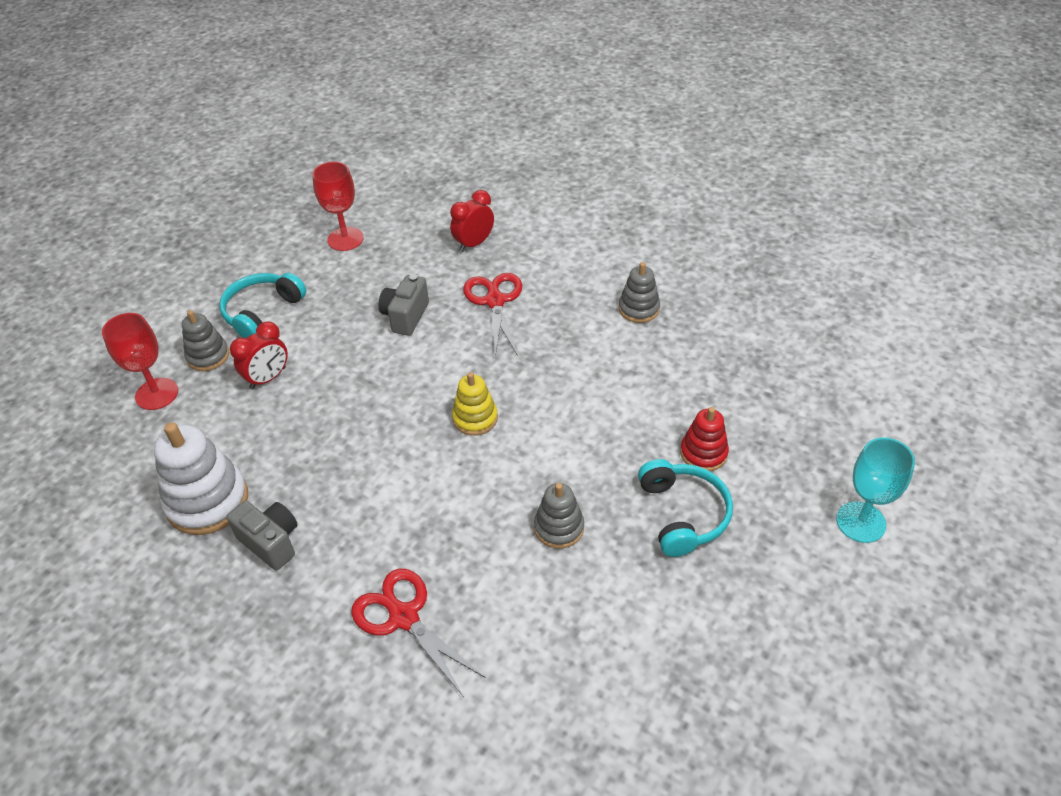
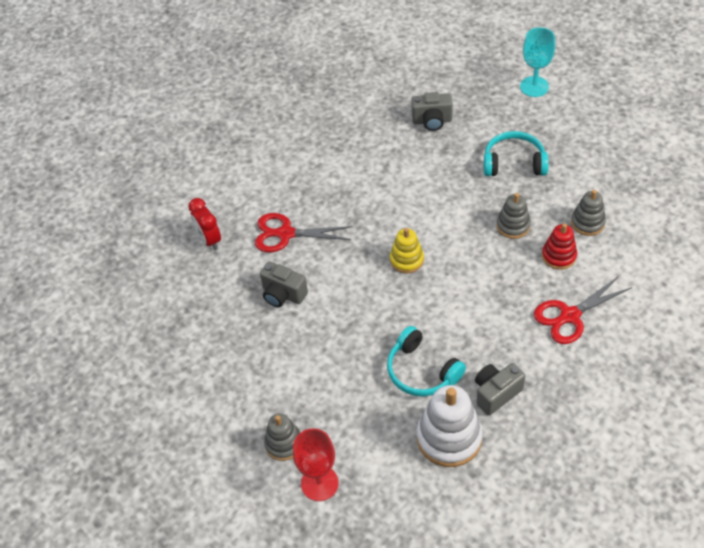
camera: 75 degrees left, 5 degrees up
(262, 312) = (240, 401): turquoise headphones -> turquoise headphones (421, 371)
(268, 378) = (325, 396): red clock -> none
(345, 239) = (163, 333): red goblet -> none
(639, 309) = (324, 150): grey stacking toy -> grey stacking toy (587, 223)
(703, 453) = (467, 143): red stacking toy -> red stacking toy (559, 256)
(732, 406) = (432, 121): none -> grey camera

